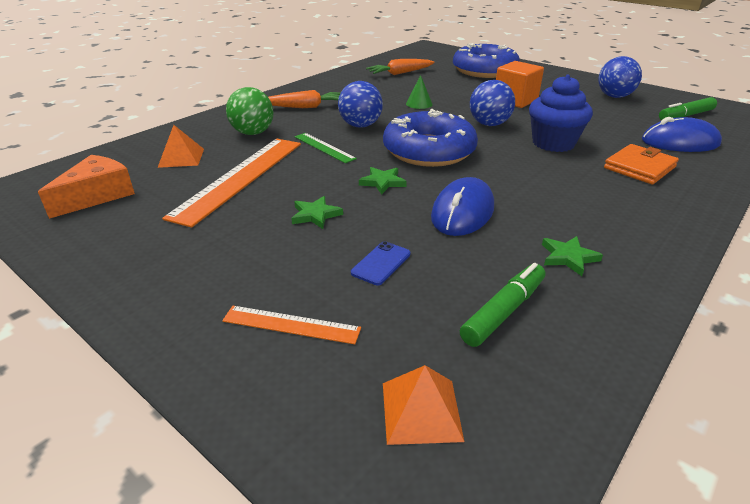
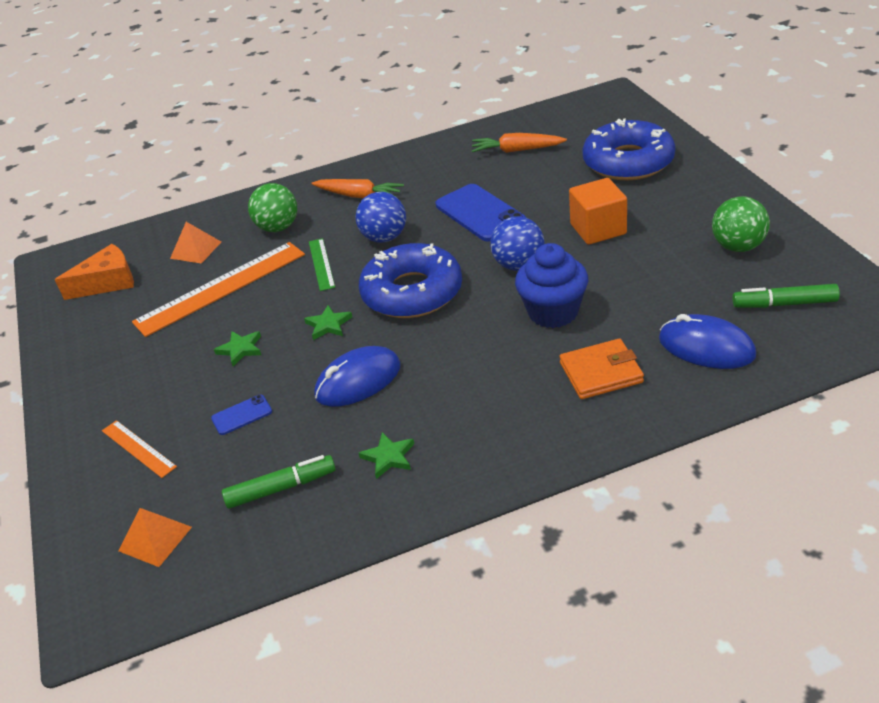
camera: 35 degrees right, 5 degrees up
(419, 104) = (480, 213): green cone -> blue phone
(614, 96) = (738, 246): blue ball -> green ball

